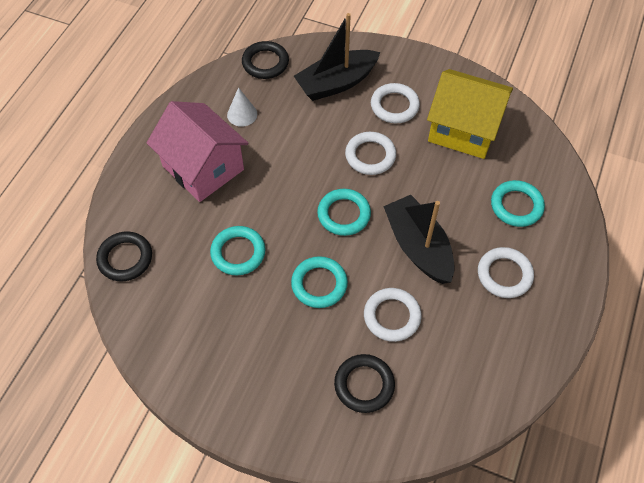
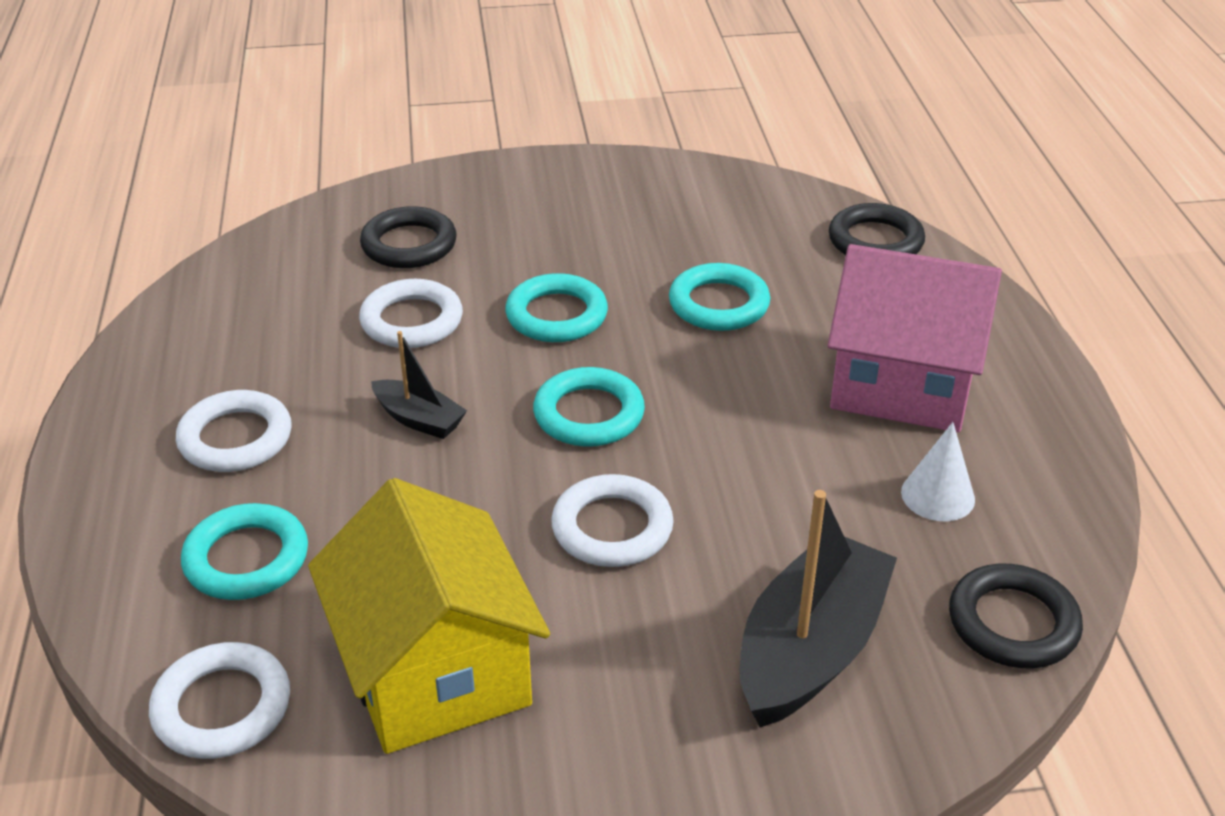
camera: 150 degrees right, 20 degrees down
(394, 106) = (634, 656): white ring -> white ring (222, 707)
(418, 247) = (419, 419): black boat -> black boat, size x0.52
(463, 129) = (435, 671): yellow house -> yellow house turned 75 degrees clockwise

